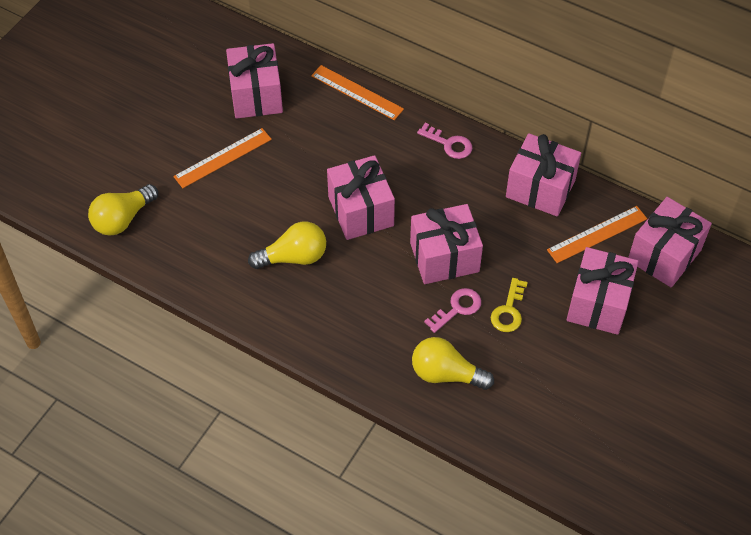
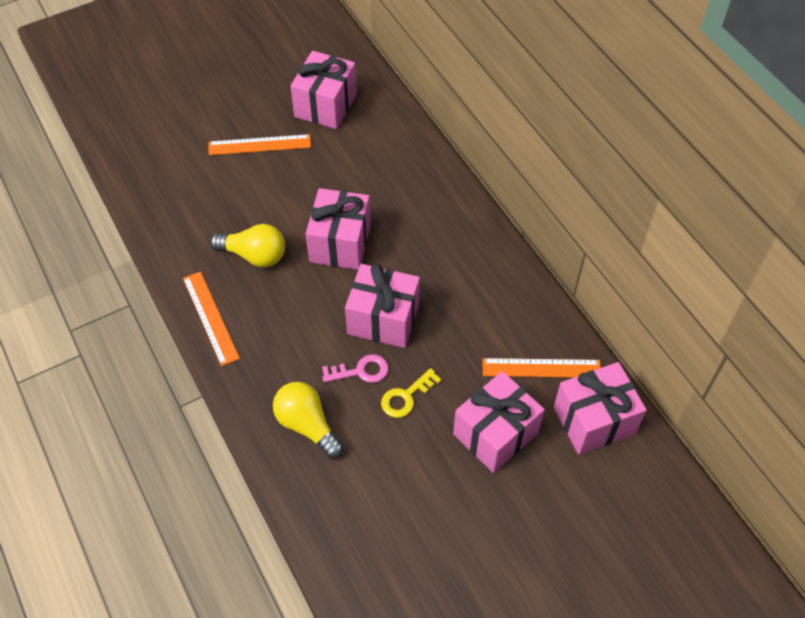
camera: 30 degrees right, 0 degrees up
(122, 219) = (143, 158): yellow light bulb -> none
(357, 92) = (413, 140): orange ruler -> orange ruler (210, 317)
(449, 144) = (461, 221): pink key -> none
(540, 188) = (517, 300): pink gift -> none

